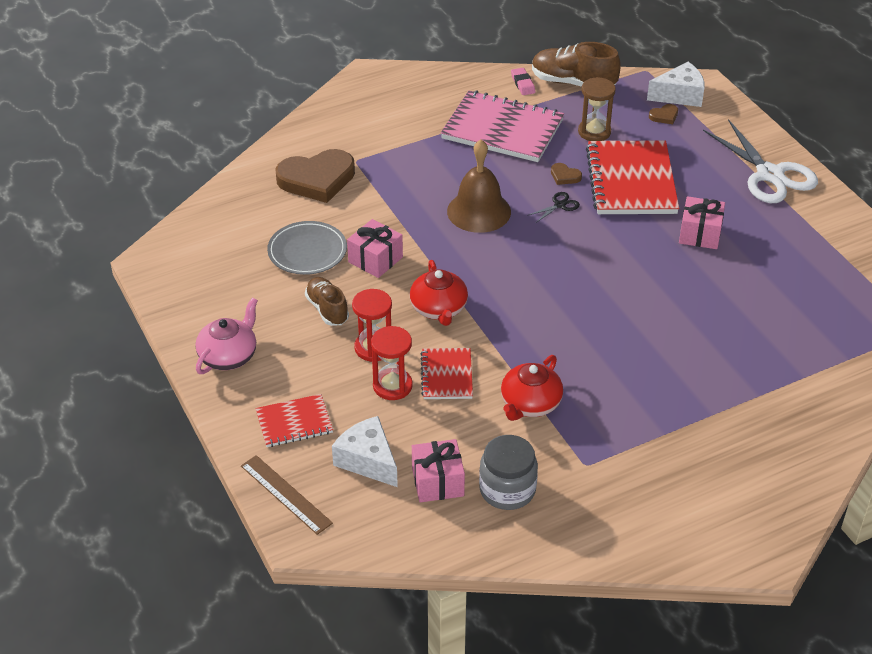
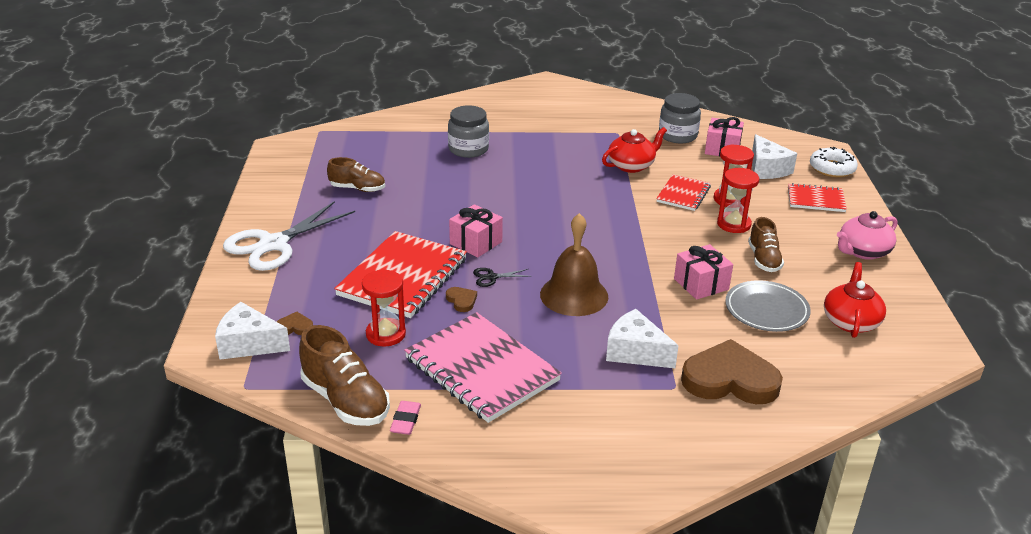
camera: 155 degrees left, 10 degrees down
(286, 494) = (832, 168): brown ruler -> white donut
(399, 178) = (635, 352): none -> white cheese
(439, 309) = (663, 233): red teapot -> red teapot (850, 321)
(594, 132) = (385, 334): brown hourglass -> red hourglass
(700, 234) = (394, 221): pink gift -> pink gift (476, 243)
(730, 361) = (468, 149): none -> grey jar
(769, 174) = (274, 244): white scissors -> white scissors turned 135 degrees counterclockwise
(777, 260) = (357, 188): none -> brown shoe

